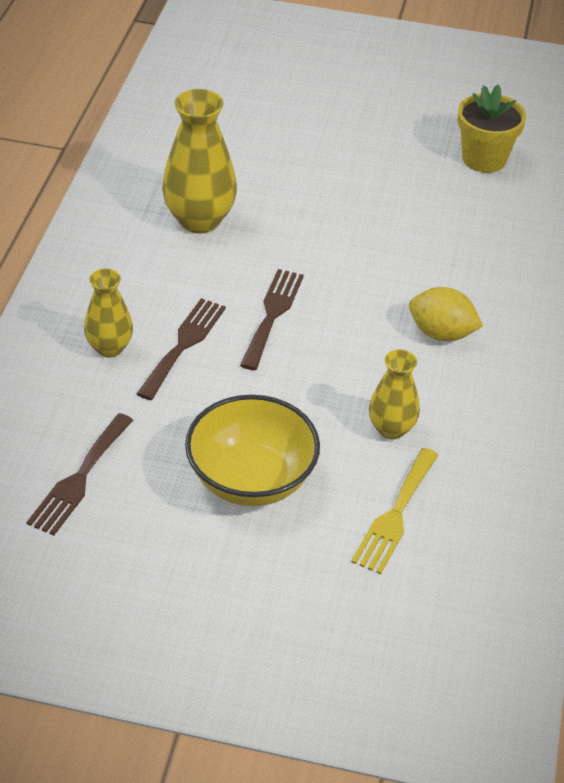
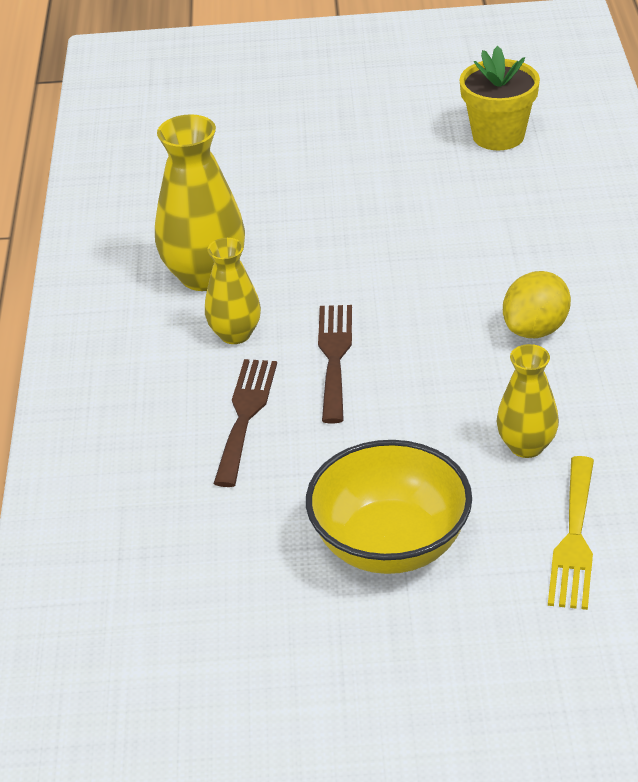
camera: 10 degrees left, 5 degrees down
(79, 478) = (185, 597): brown fork -> none
(109, 348) = (159, 441): yellow vase -> yellow vase (235, 334)
(441, 333) = (535, 329): yellow lemon -> yellow lemon turned 60 degrees counterclockwise

